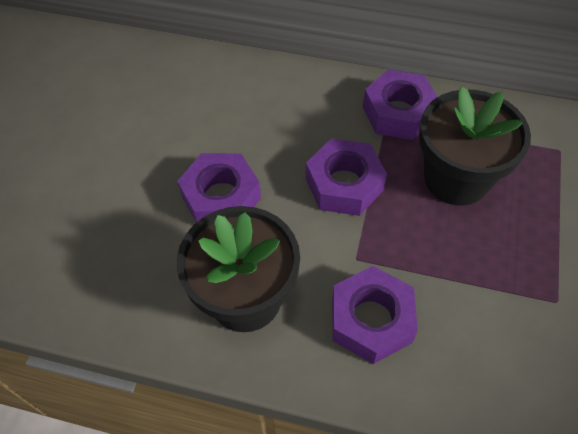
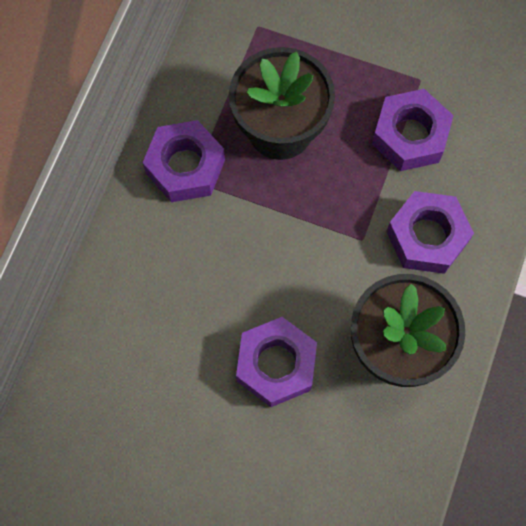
camera: 85 degrees left, 15 degrees up
(344, 184) = (274, 237): purple nut -> purple nut (410, 135)

